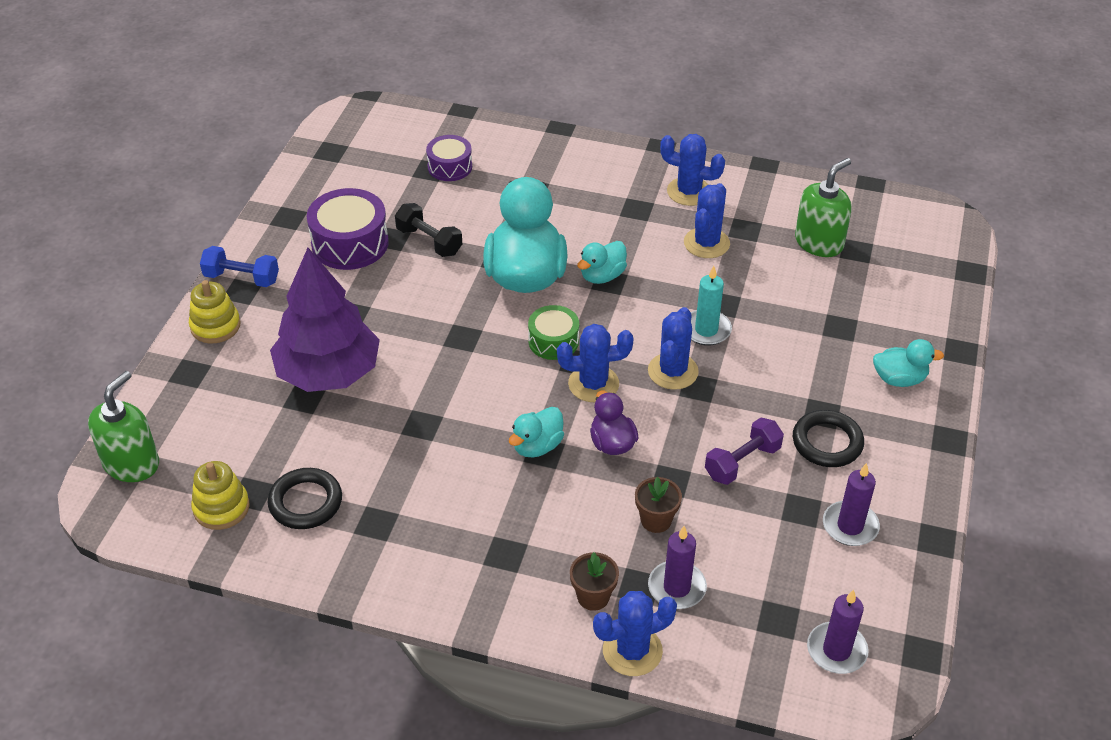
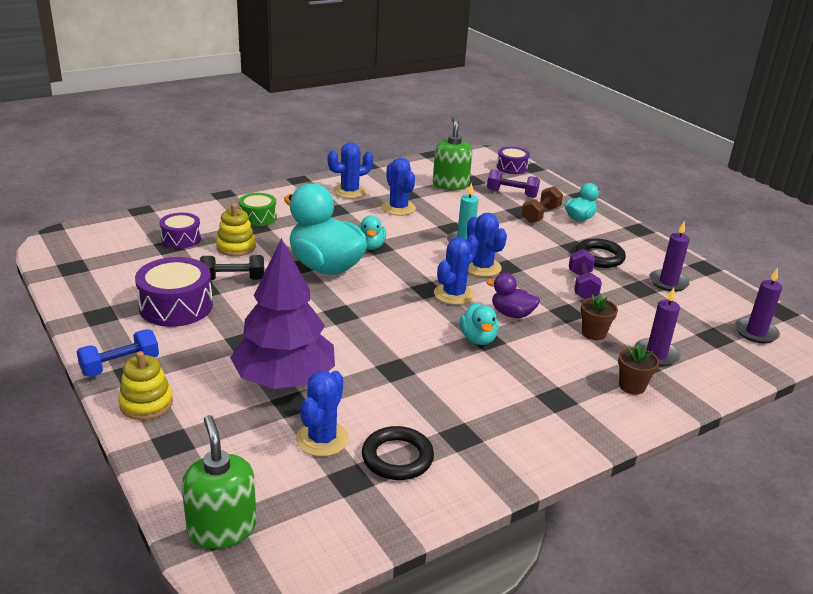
camera: 50 degrees left, 15 degrees down
(221, 508) = (344, 503): yellow stacking toy -> yellow stacking toy (236, 247)
(553, 341) = (397, 287): green drum -> green drum (258, 217)
(632, 651) = (692, 396): blue cactus -> blue cactus (322, 439)
(857, 346) = (540, 215): none -> brown dumbbell
(874, 296) = (512, 193): none -> purple dumbbell
(942, 258) = (512, 167): none -> purple drum

